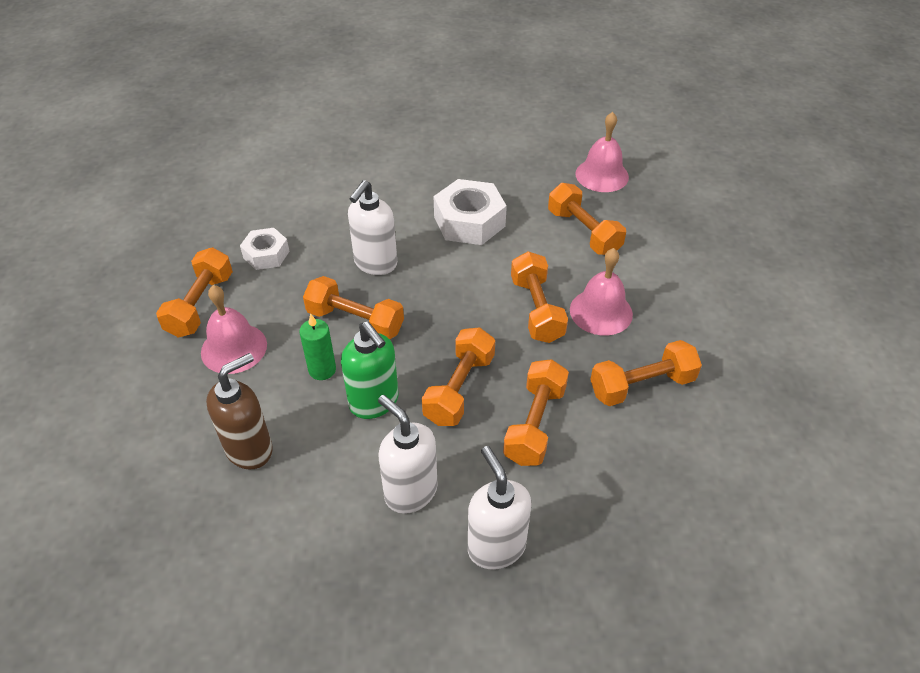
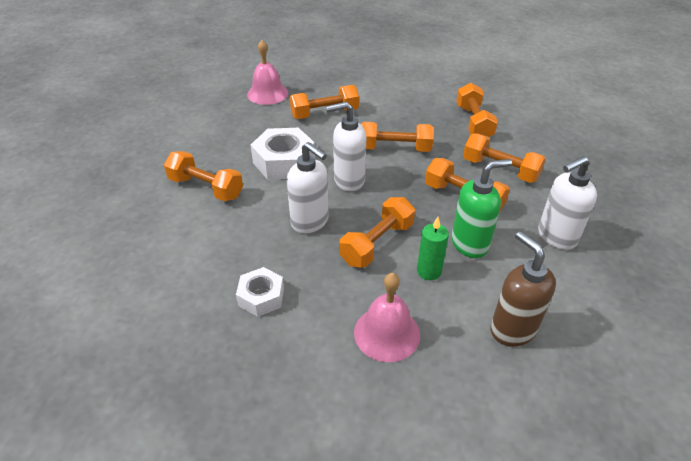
camera: 75 degrees left, 5 degrees down
(200, 305) = (315, 358): orange dumbbell -> orange dumbbell (206, 188)
(496, 546) = (598, 204): white soap dispenser -> white soap dispenser (348, 180)
(601, 311) = (405, 123): pink bell -> none

